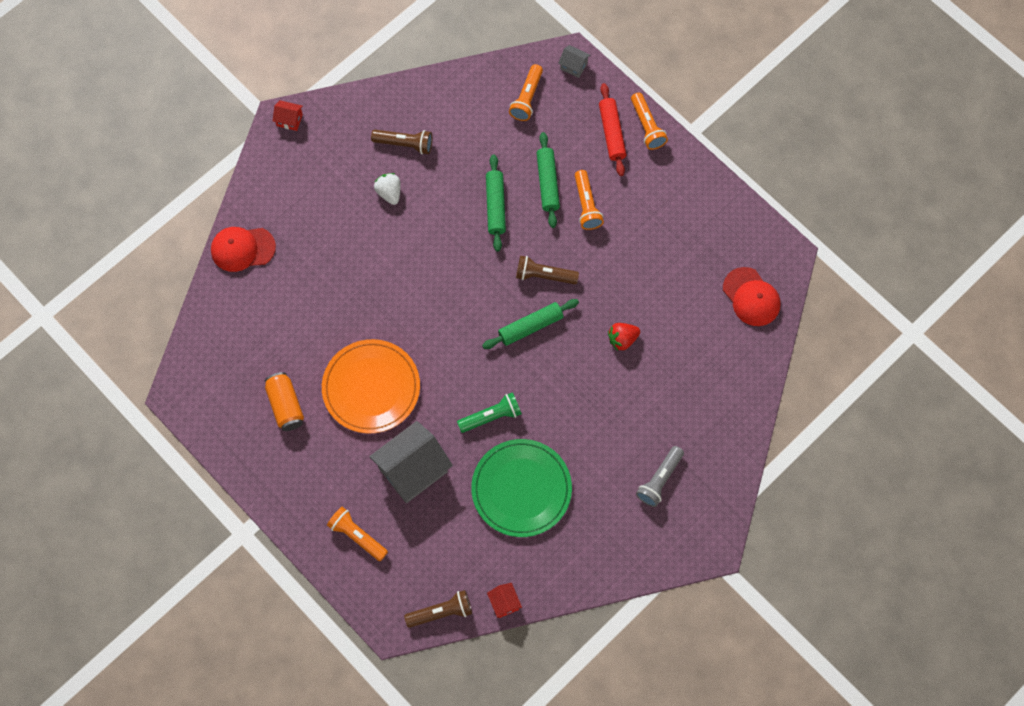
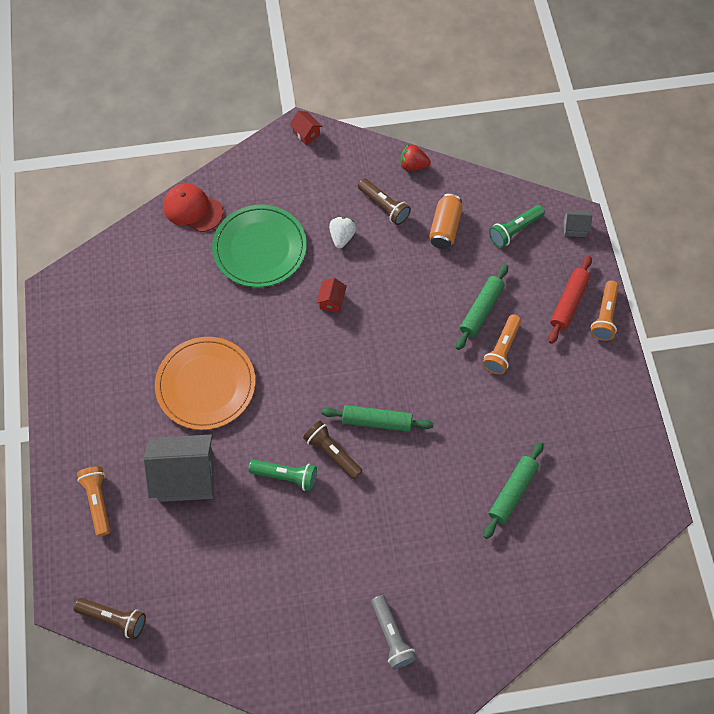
camera: 35 degrees right, 5 degrees down
(286, 405) = (127, 354): orange can -> orange can (445, 228)
(495, 206) = (422, 301): green rolling pin -> green rolling pin (512, 492)
(504, 603) = (172, 649): red house -> red house (332, 301)
(521, 489) = (263, 557): green plate -> green plate (260, 248)
(527, 98) = (514, 230): orange flashlight -> green flashlight
(544, 275) = (421, 385): brown flashlight -> brown flashlight (332, 452)
(573, 66) = (574, 228): grey house -> grey house turned 60 degrees counterclockwise
(622, 339) = (449, 485): red strawberry -> red strawberry (413, 165)
(659, 480) = (391, 636): grey flashlight -> grey flashlight turned 90 degrees counterclockwise
(751, 297) = (596, 525): red cap -> none

